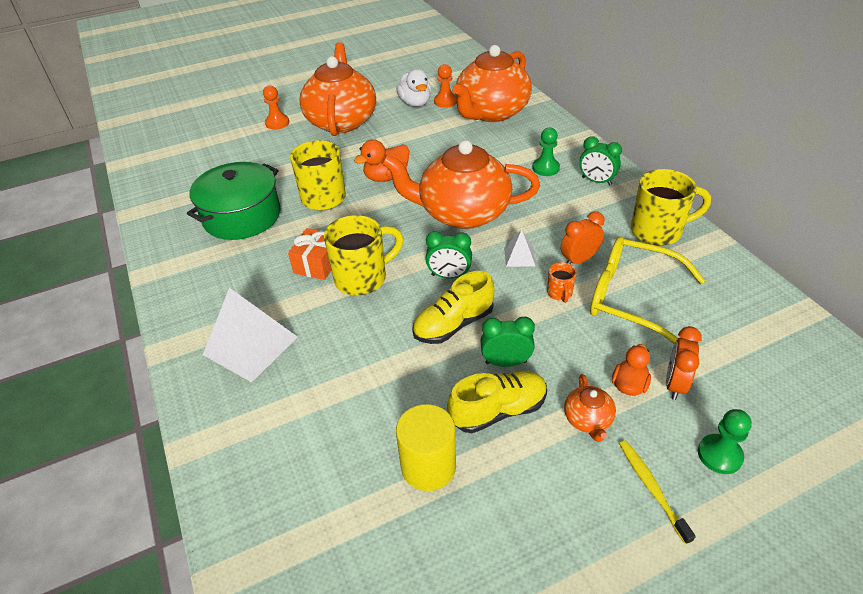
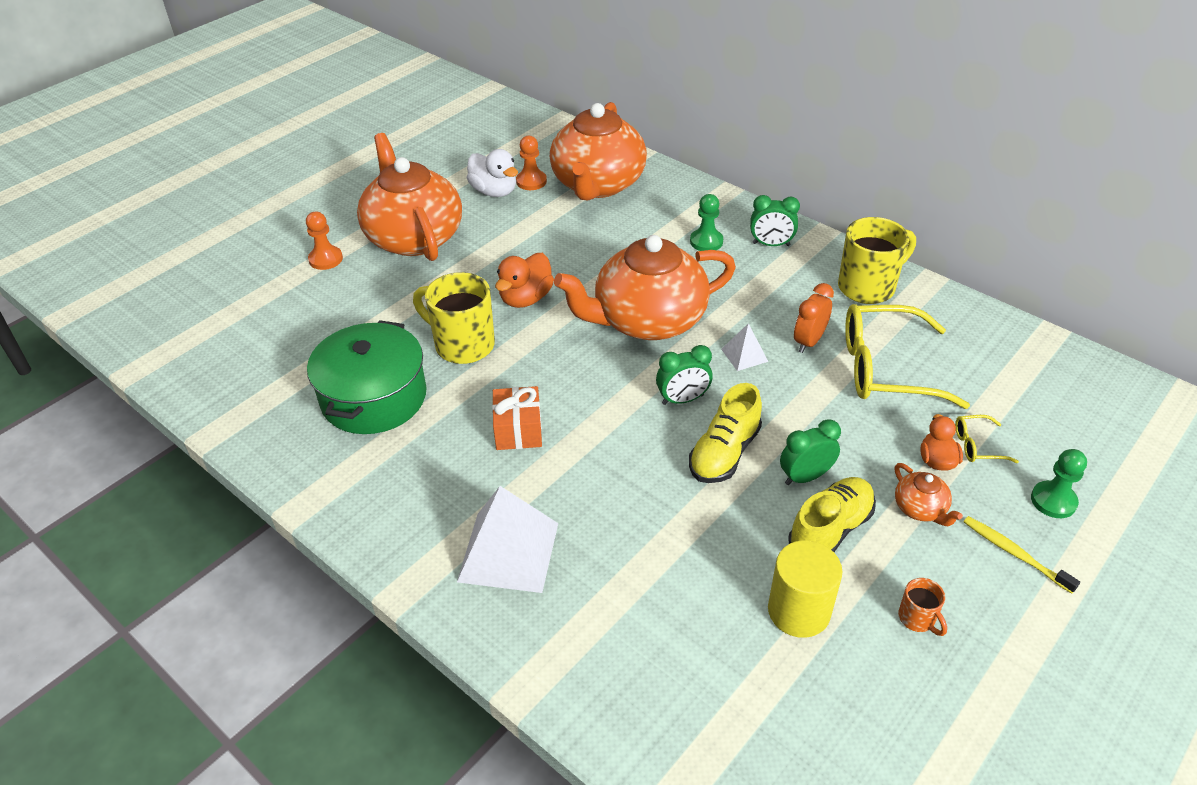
camera: 25 degrees left, 0 degrees up
(363, 278) = (586, 431): yellow mug -> none
(559, 293) = (812, 385): orange mug -> orange mug (917, 619)
(675, 384) = (977, 445): orange clock -> yellow glasses

